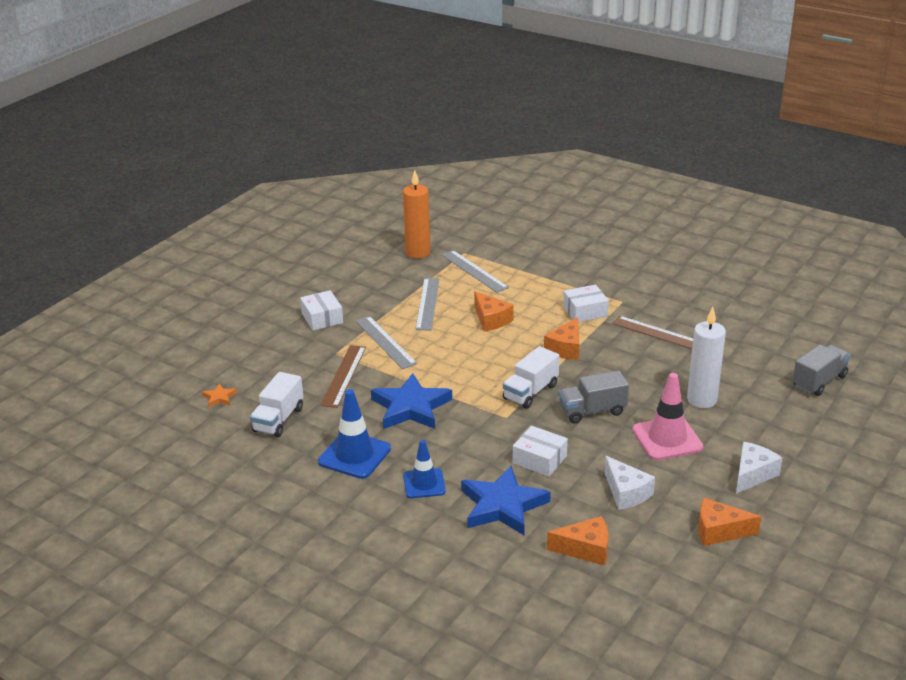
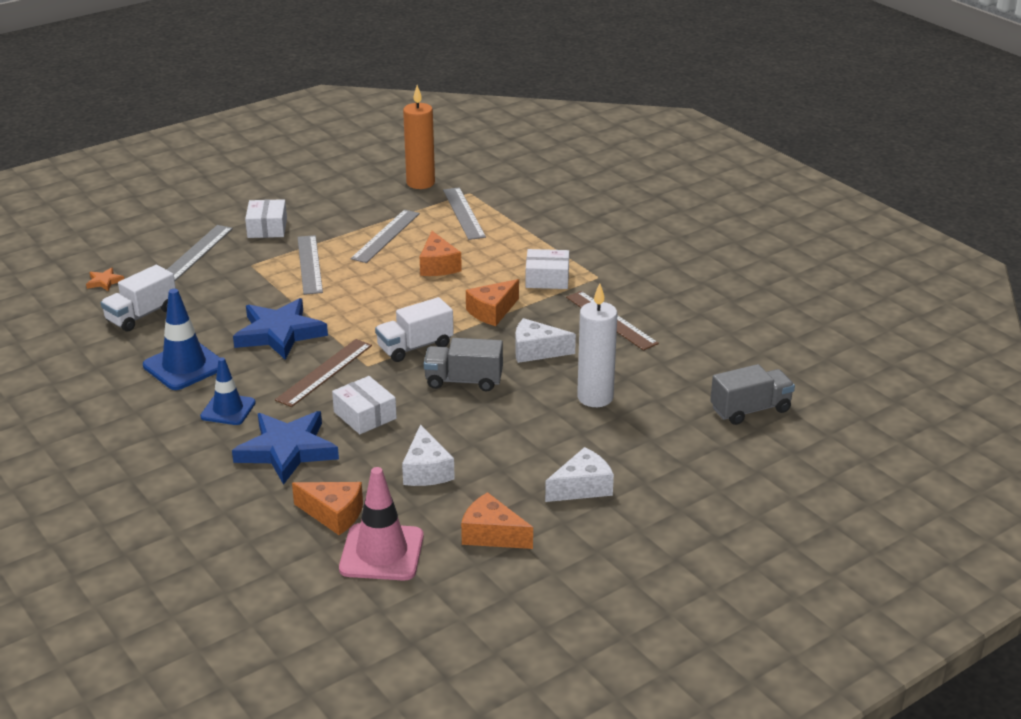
camera: 20 degrees right, 0 degrees up
(279, 353) = (196, 252): none -> grey ruler
(344, 375) = (240, 288): brown ruler -> brown ruler (325, 372)
(626, 373) = (536, 351): none -> white cheese
(667, 439) = (520, 428): pink traffic cone -> pink traffic cone (382, 553)

